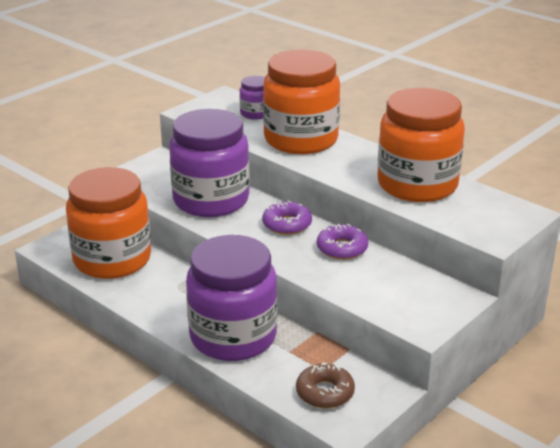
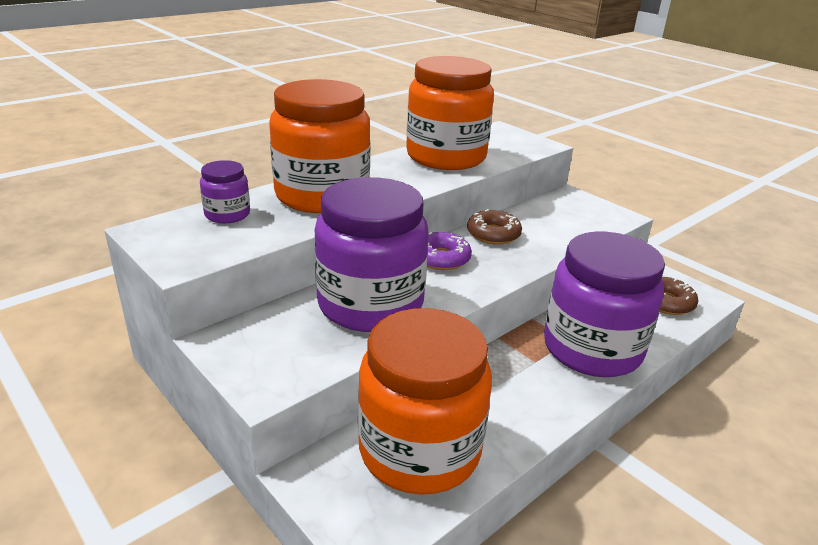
camera: 85 degrees left, 0 degrees up
(342, 248) = (493, 234): purple donut -> brown donut

